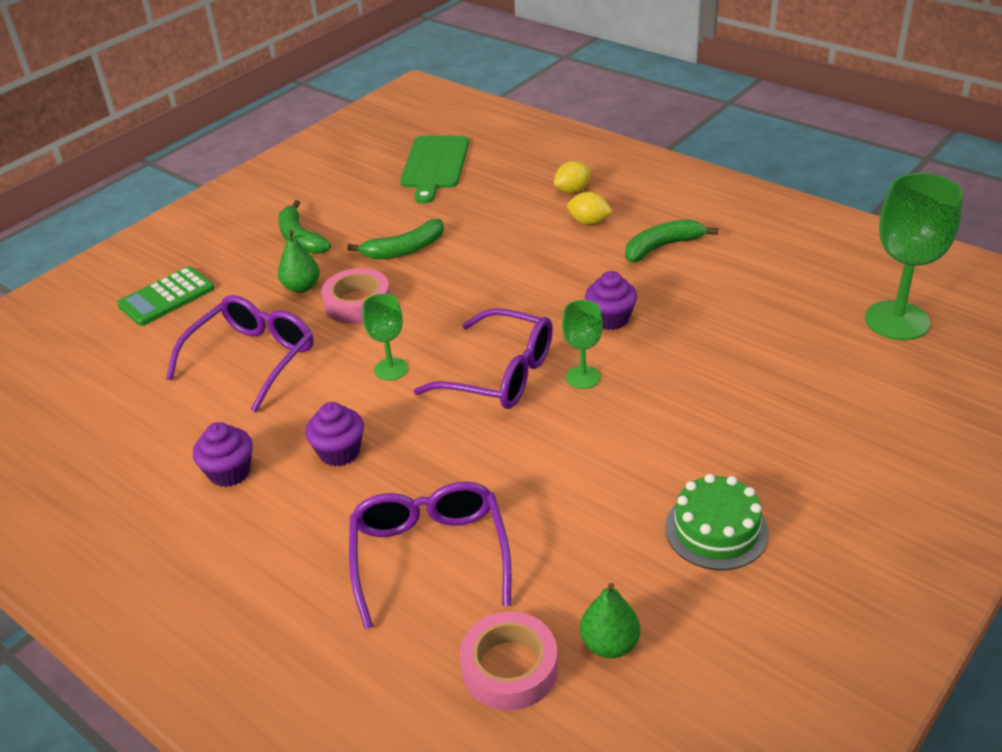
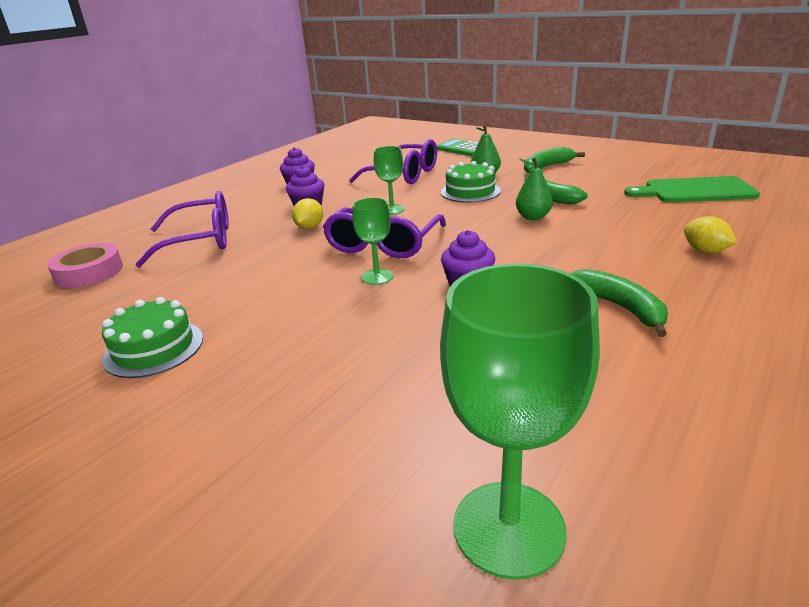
camera: 85 degrees right, 10 degrees down
(357, 303) = (470, 191): pink tape -> green cake
(589, 222) = (645, 263): yellow lemon -> yellow lemon (309, 227)
(609, 644) = (76, 304): green pear -> green pear (533, 217)

